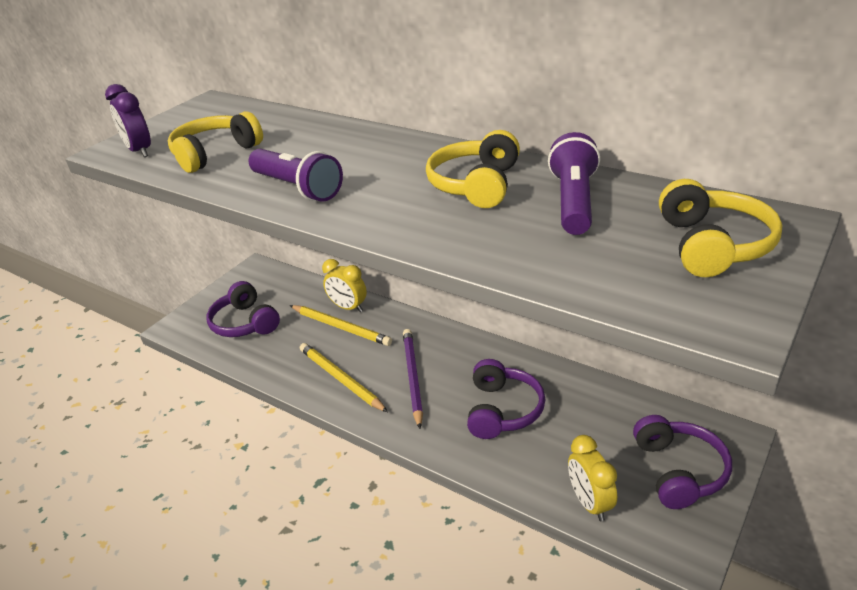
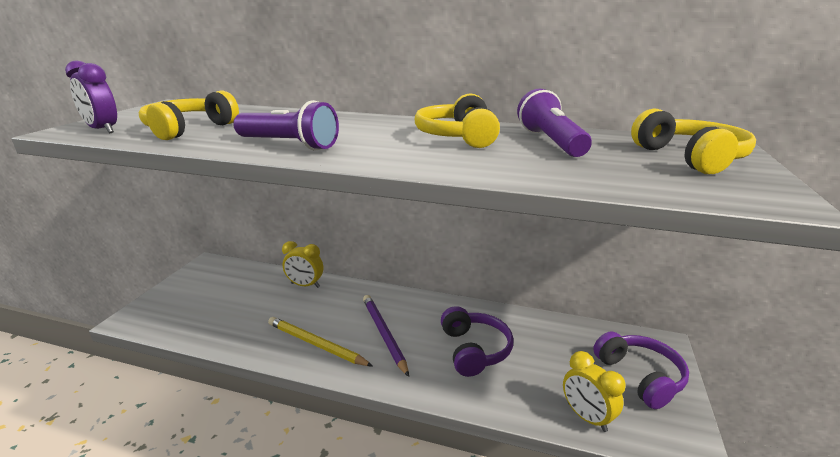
camera: 20 degrees left, 10 degrees down
(245, 323) = (206, 308): purple headphones -> none
(341, 327) = (303, 301): yellow pencil -> none

